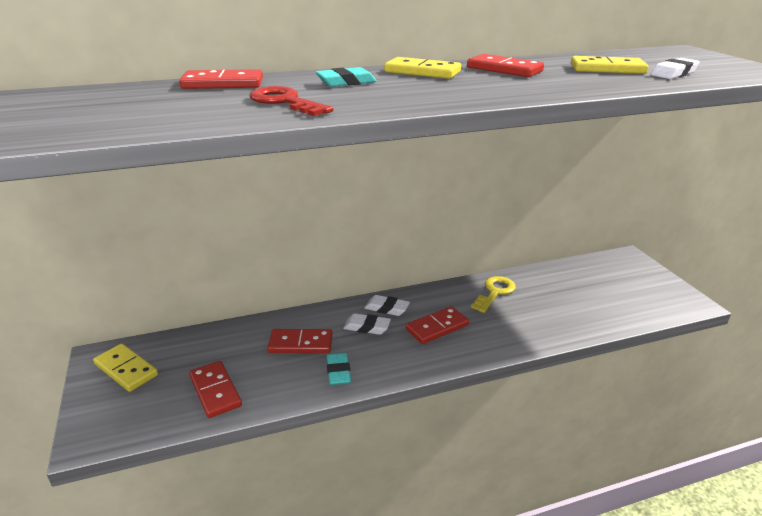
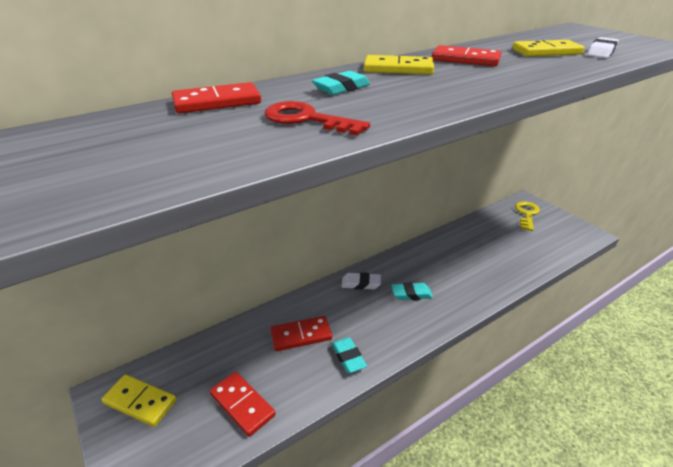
camera: 15 degrees left, 5 degrees up
(367, 327) = (352, 306): white eraser -> none
(437, 327) = (411, 294): red domino -> turquoise eraser
(494, 292) = (442, 251): yellow key -> yellow key (526, 214)

